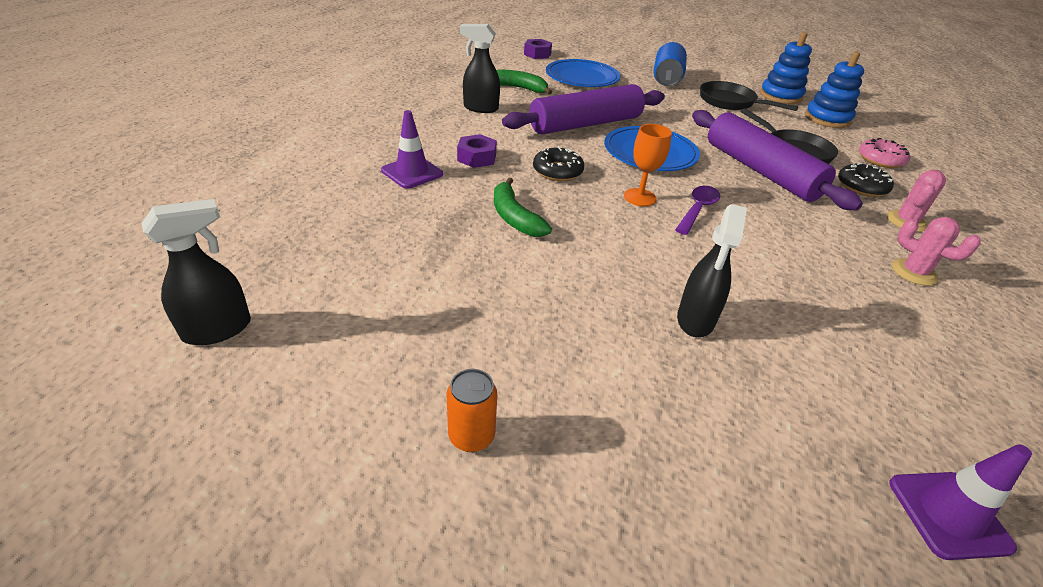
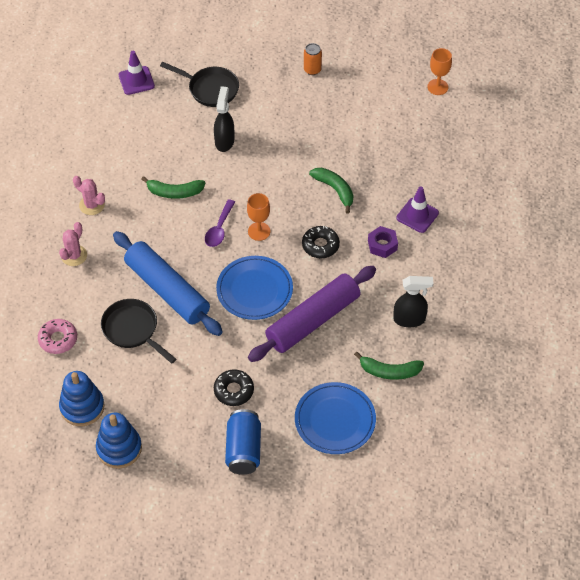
camera: 170 degrees right, 15 degrees up
(218, 329) = (437, 87): black spray bottle -> orange goblet
(537, 54) = (399, 470): purple nut -> none
(730, 102) = (177, 413): black pan -> black pan (210, 89)
(760, 171) = (167, 290): purple rolling pin -> blue rolling pin
(776, 262) = (174, 192): none -> green banana
(861, 186) = (91, 291): black donut -> black donut (234, 390)

